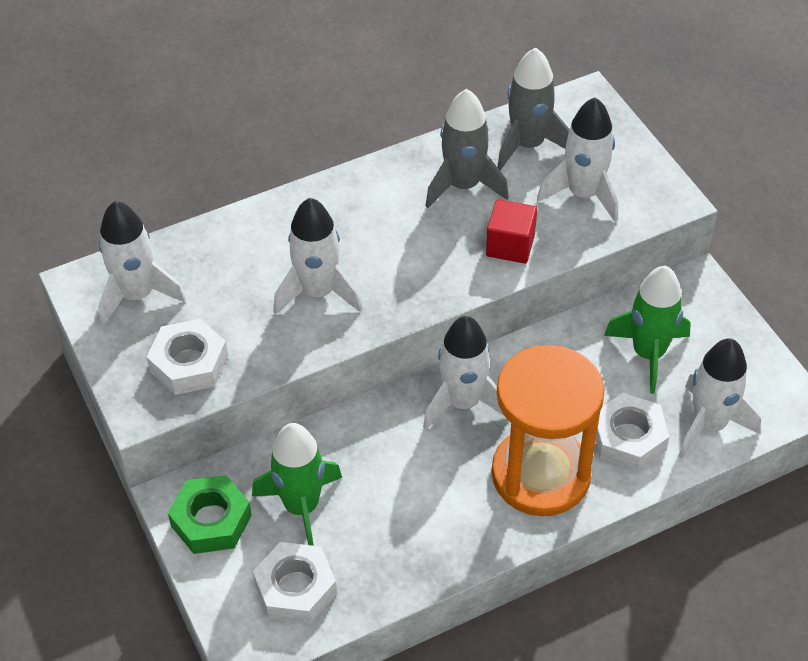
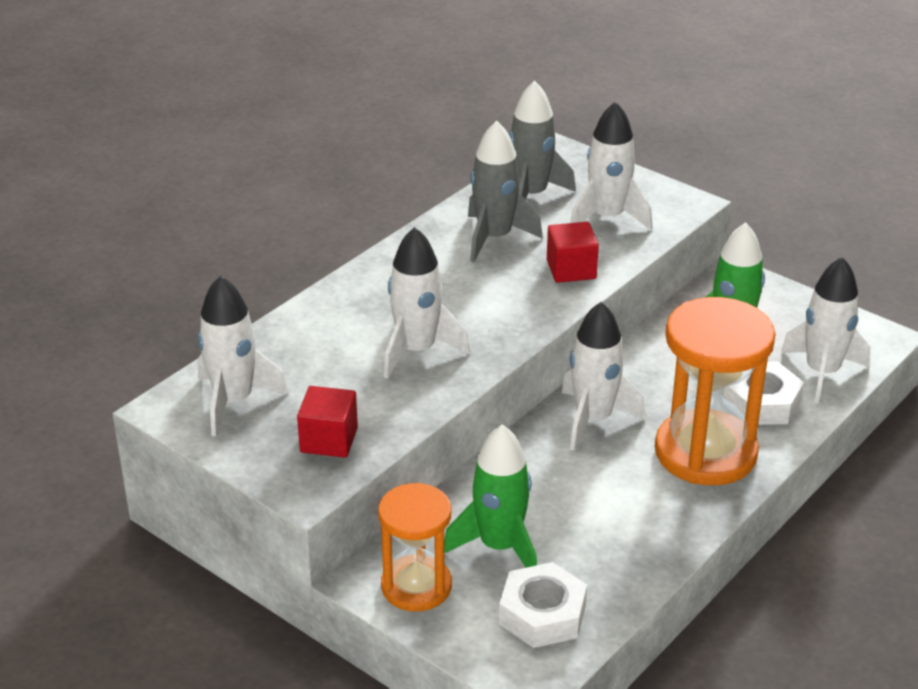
camera: 25 degrees left, 15 degrees down
(189, 364) = (329, 440): white nut -> red cube
(211, 520) = (416, 586): green nut -> orange hourglass

